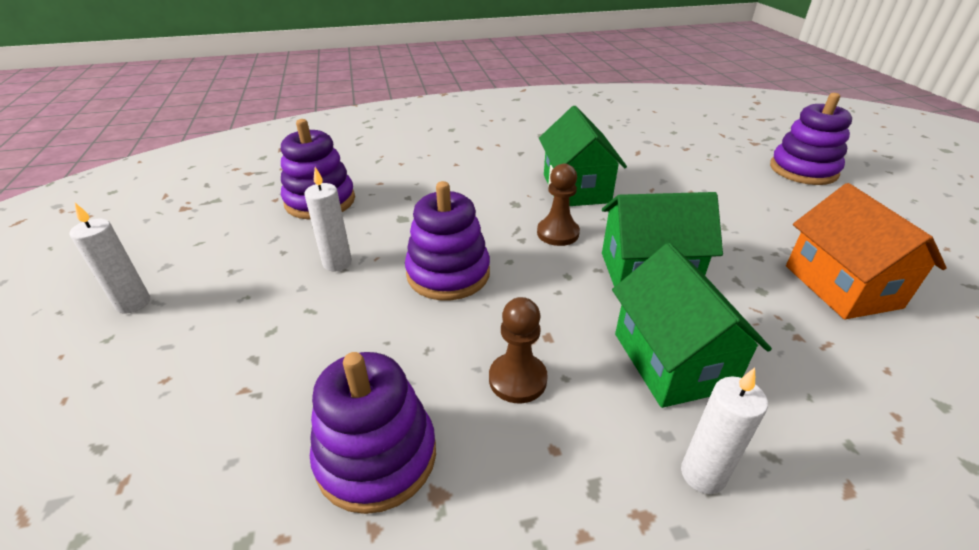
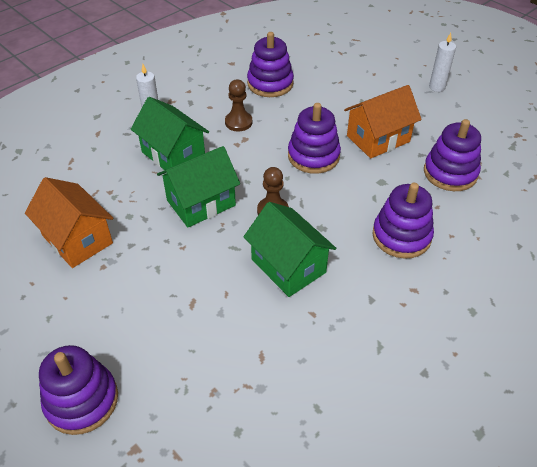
camera: 150 degrees right, 10 degrees up
(337, 263) = (378, 139): white candle -> orange house
(445, 175) = (401, 236): none -> purple stacking toy

